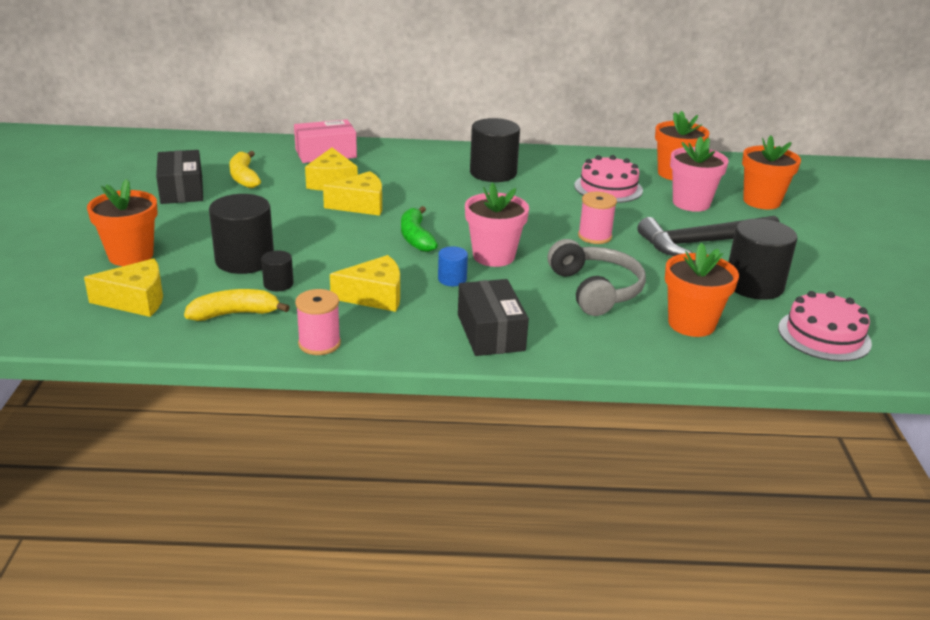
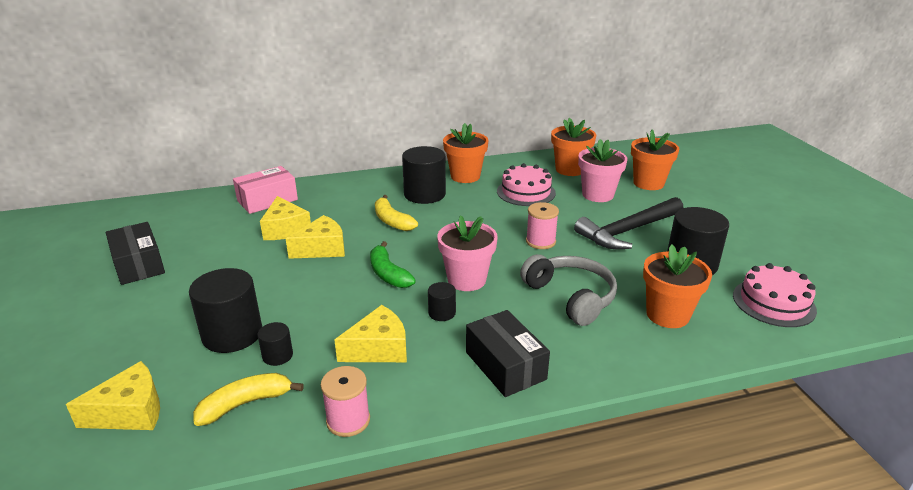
camera: 15 degrees left, 0 degrees up
(131, 255) = (107, 354): orange flower pot -> orange flower pot (465, 176)
(244, 177) = (198, 239): yellow banana -> yellow banana (392, 221)
(452, 279) = (442, 313): blue cylinder -> black cylinder

